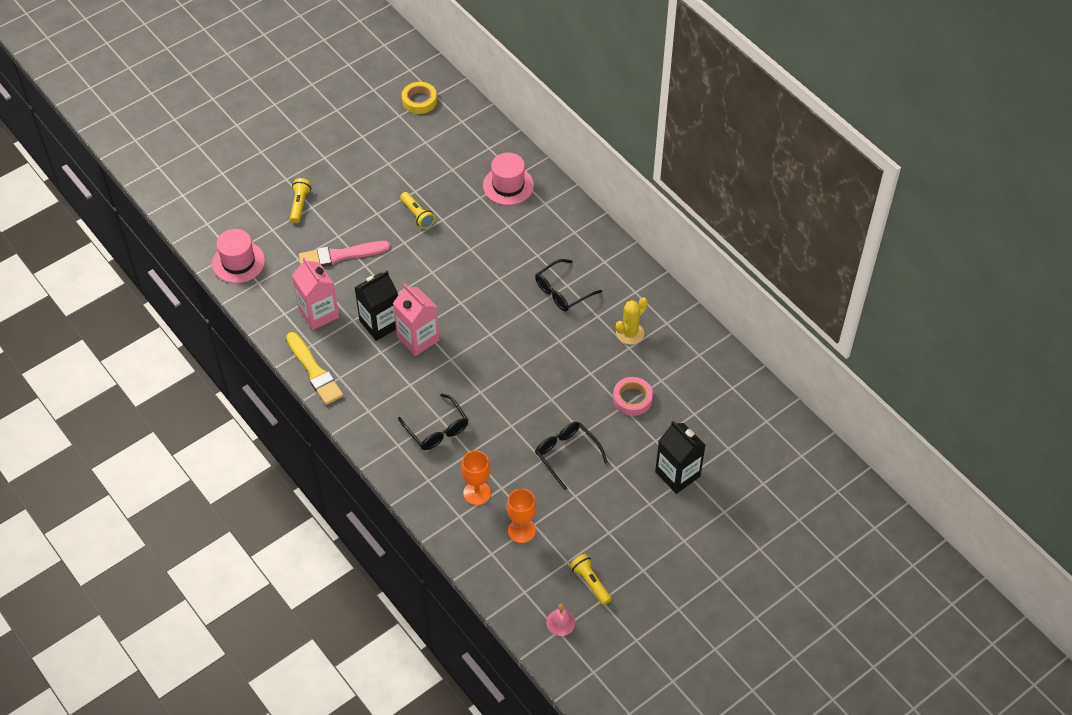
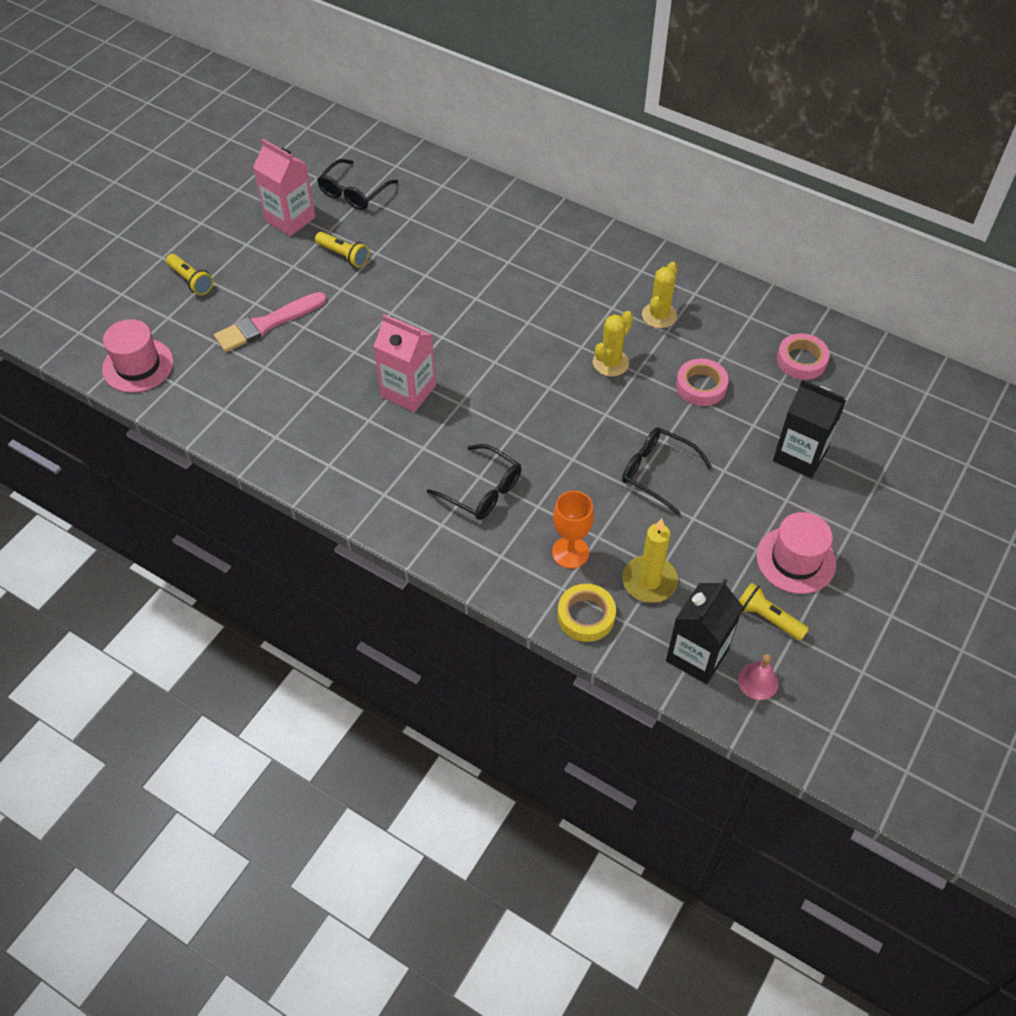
camera: 20 degrees left, 0 degrees up
(300, 204) = (191, 281): yellow flashlight -> yellow flashlight turned 150 degrees clockwise
(314, 371) = (292, 467): yellow brush -> none
(319, 313) = (268, 397): pink carton -> pink carton (290, 219)
(380, 323) = (353, 387): black carton -> black carton (697, 655)
(419, 101) = (290, 137): yellow tape -> yellow tape (586, 616)
(508, 185) = (437, 198): pink hat -> pink hat (796, 560)
(521, 530) = (649, 581): orange goblet -> yellow candle
(562, 292) = (557, 292): black glasses -> black glasses (353, 193)
(574, 360) = (610, 363): none -> yellow cactus
(719, 401) = (801, 360): none -> pink tape

